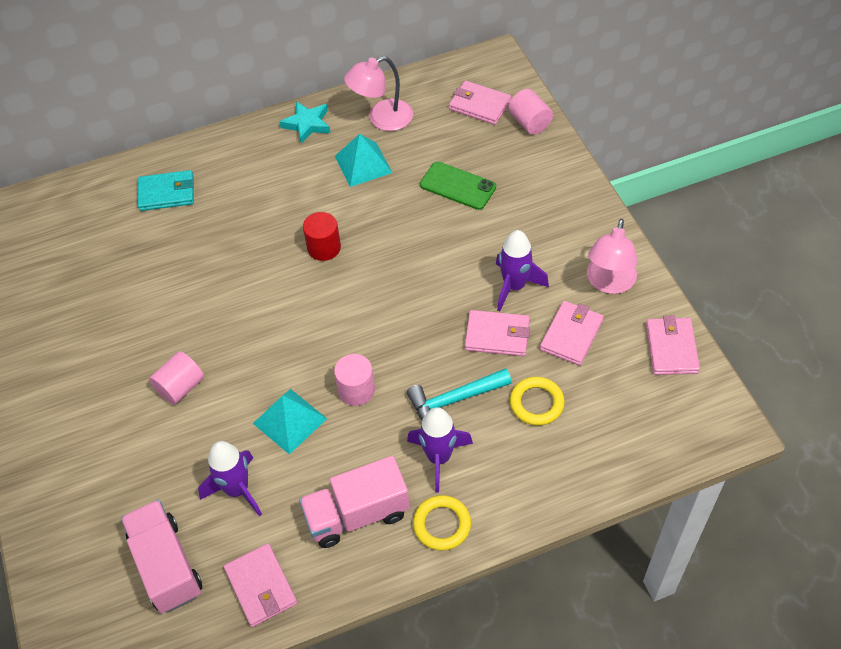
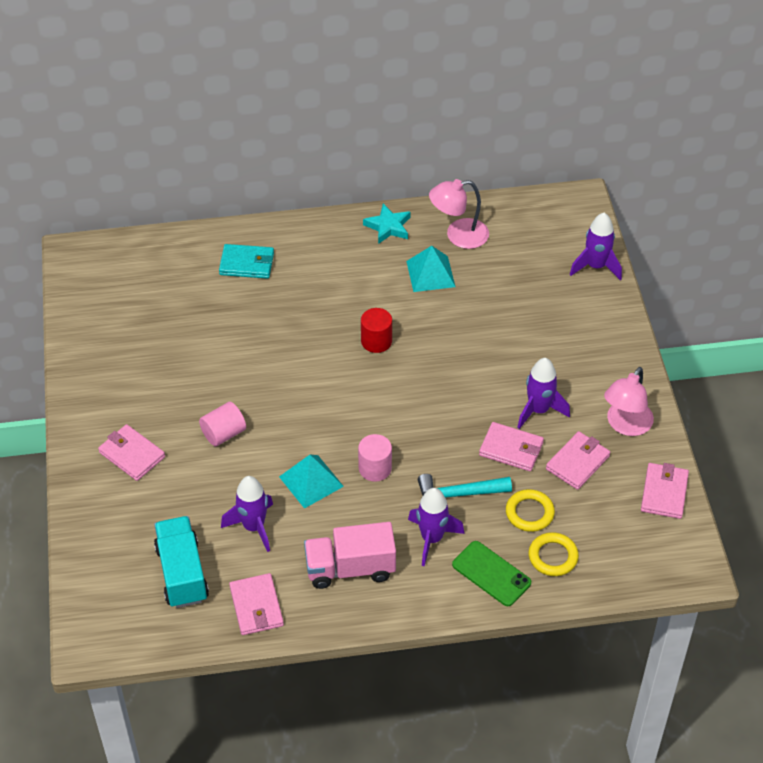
camera: 10 degrees right, 5 degrees down
(166, 565) = (182, 573): pink truck -> turquoise truck
(442, 524) = (420, 592): yellow ring -> yellow ring (553, 556)
(458, 186) = (512, 311): green phone -> green phone (491, 574)
(479, 105) = (553, 241): pink wallet -> pink wallet (132, 454)
(530, 122) = (596, 266): pink cylinder -> purple rocket

